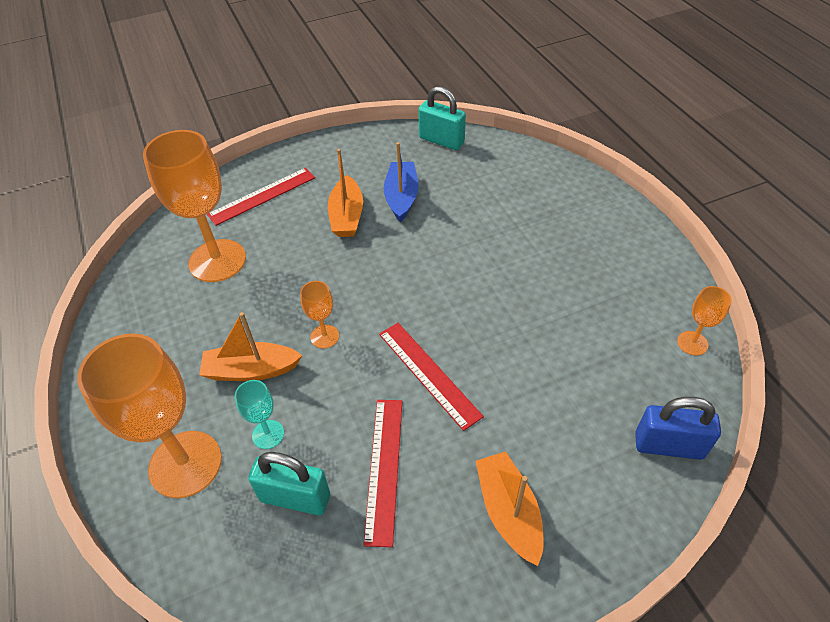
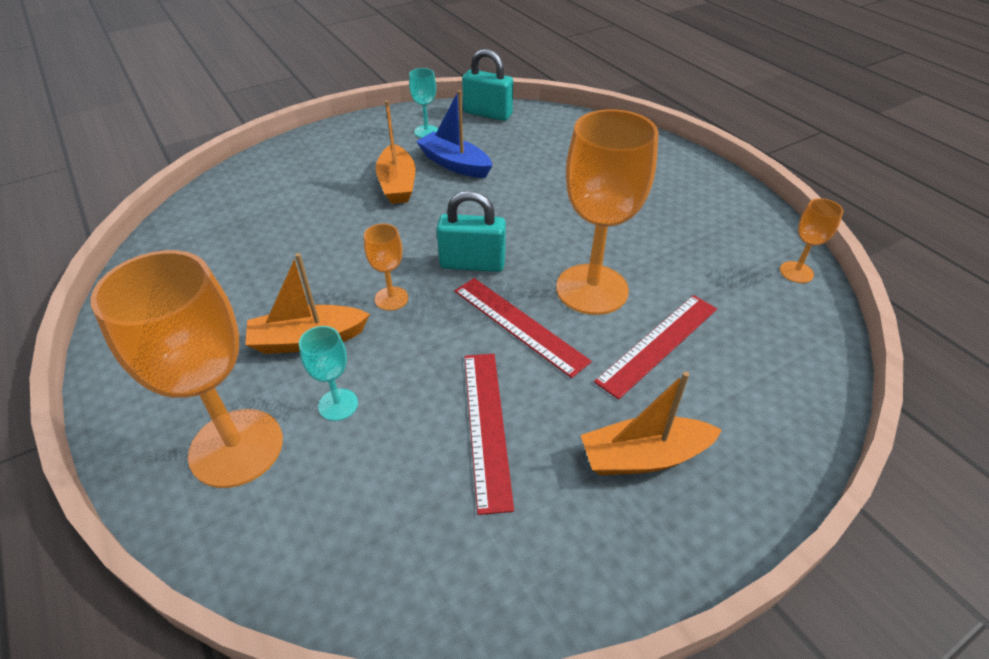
camera: 10 degrees left, 5 degrees down
(217, 261) = (253, 235): orange goblet -> orange goblet (592, 289)
(262, 196) = (298, 172): red ruler -> red ruler (658, 344)
(295, 498) = (382, 470): turquoise padlock -> turquoise padlock (472, 264)
(381, 158) = (426, 132): none -> turquoise goblet
(401, 197) = (455, 164): blue boat -> blue boat turned 45 degrees counterclockwise
(508, 512) = (644, 457): orange boat -> orange boat turned 75 degrees counterclockwise
(668, 446) = (802, 370): blue padlock -> none

